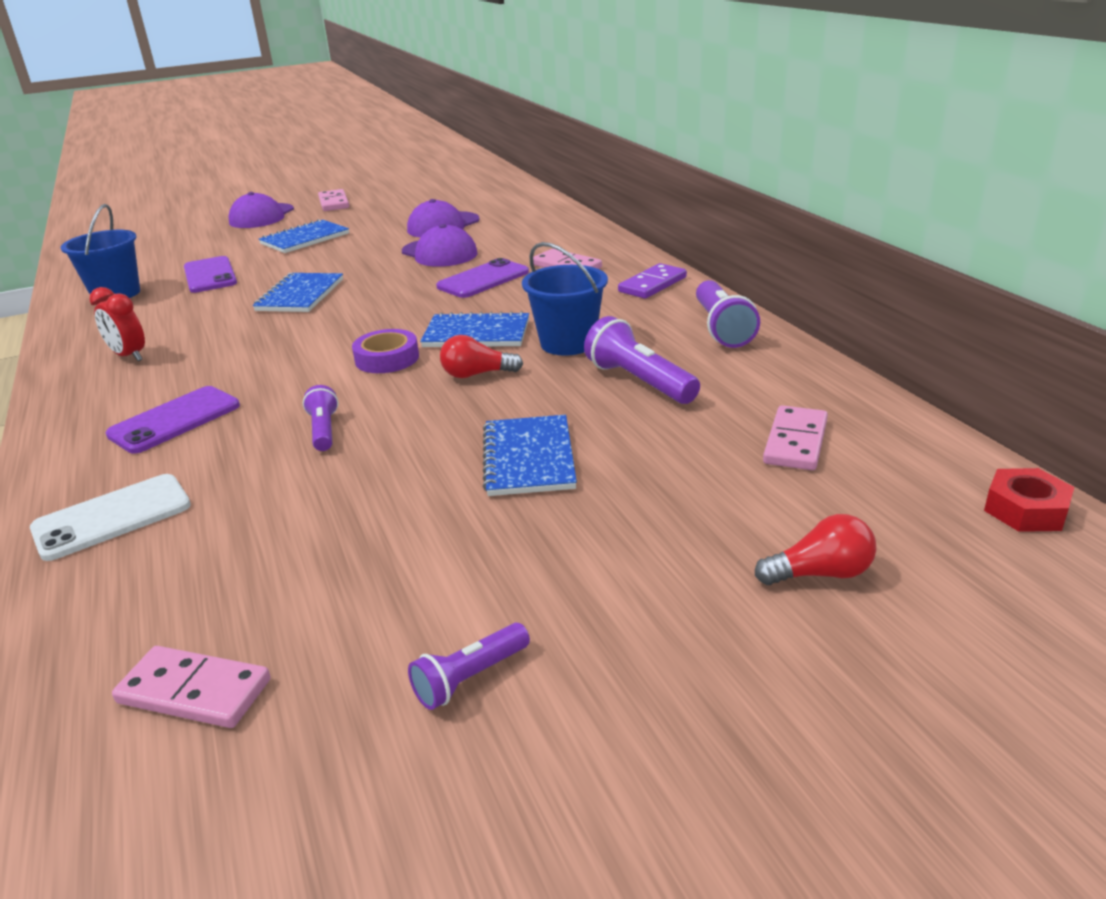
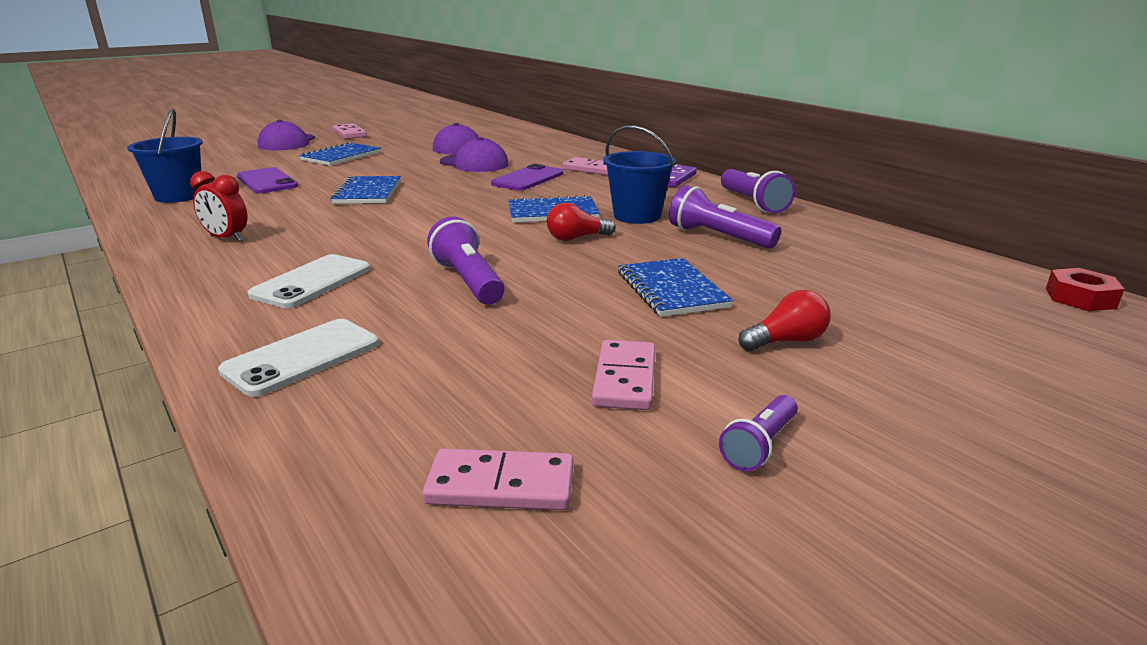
camera: 15 degrees left, 5 degrees down
(175, 420) = (312, 282): purple phone -> white phone
(323, 430) = (468, 281): purple flashlight -> purple flashlight, size x1.64
(387, 358) = (486, 231): purple tape -> none
(795, 442) = (876, 268): pink domino -> pink domino (624, 379)
(820, 573) = (976, 347): red light bulb -> red light bulb (786, 341)

